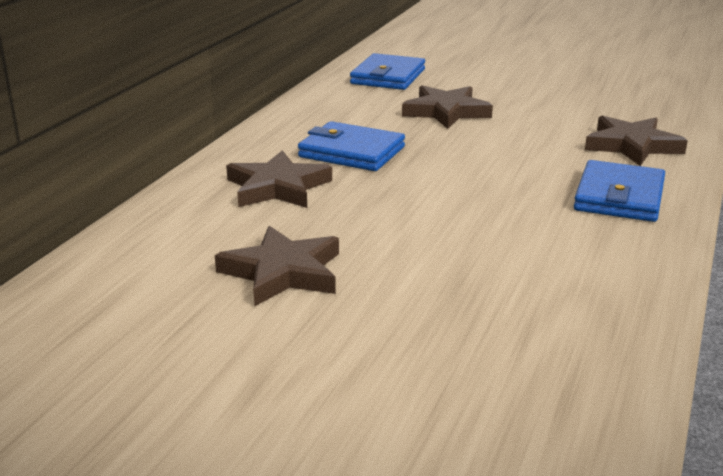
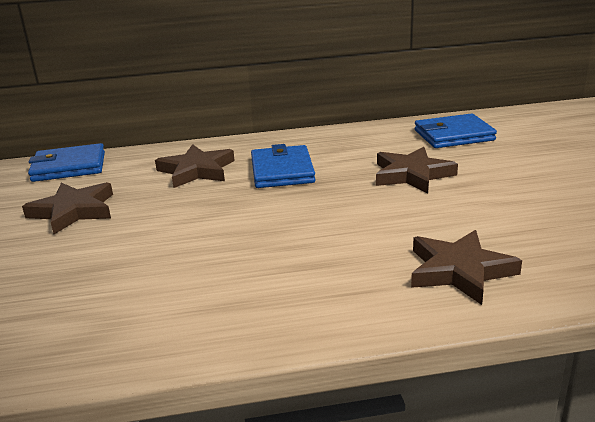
camera: 60 degrees right, 0 degrees up
(619, 197) = (319, 294): blue wallet -> blue wallet (69, 167)

